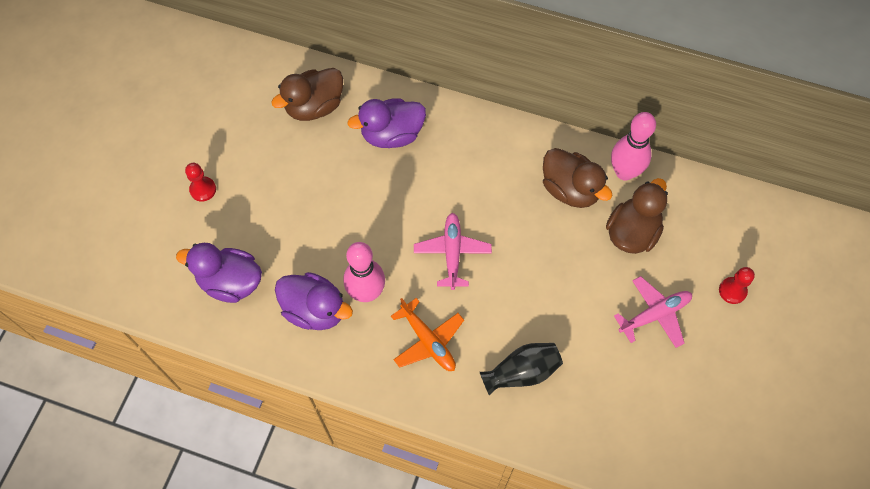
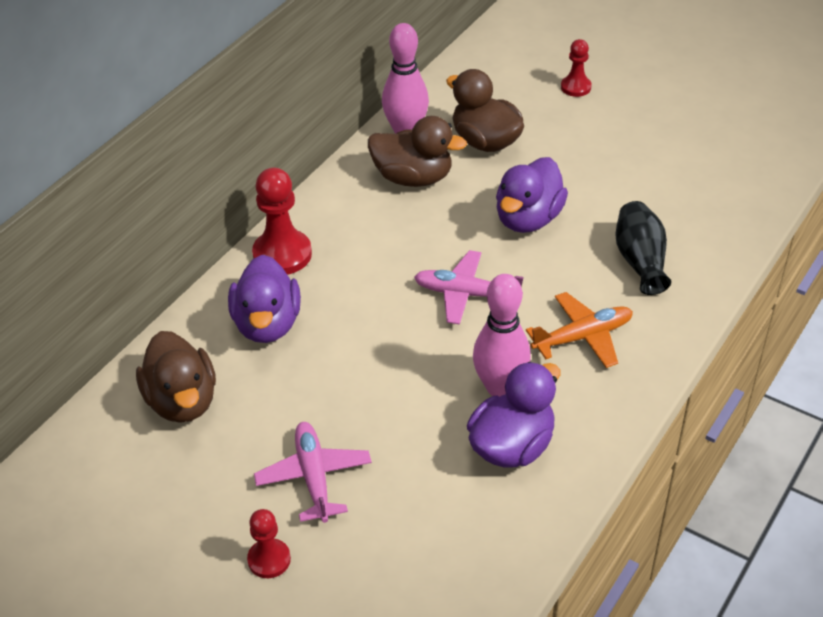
camera: 75 degrees left, 20 degrees down
(230, 282) = (441, 541): purple duck -> purple duck (528, 219)
(461, 125) = (282, 254): none -> red pawn
(570, 190) = (413, 178): brown duck -> brown duck turned 45 degrees clockwise
(655, 314) = (590, 145): pink plane -> pink plane (314, 477)

